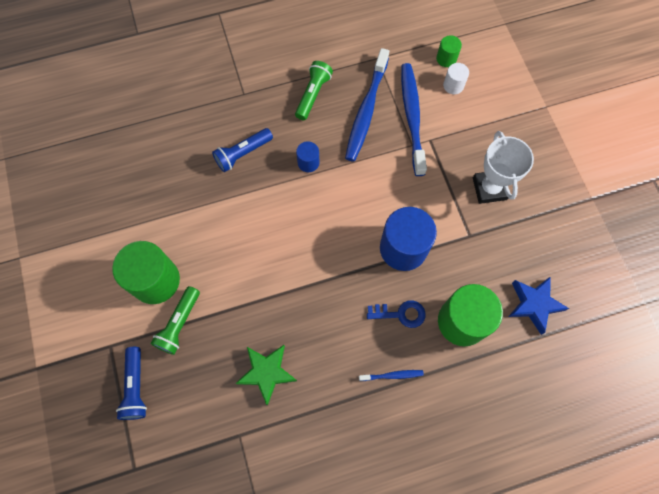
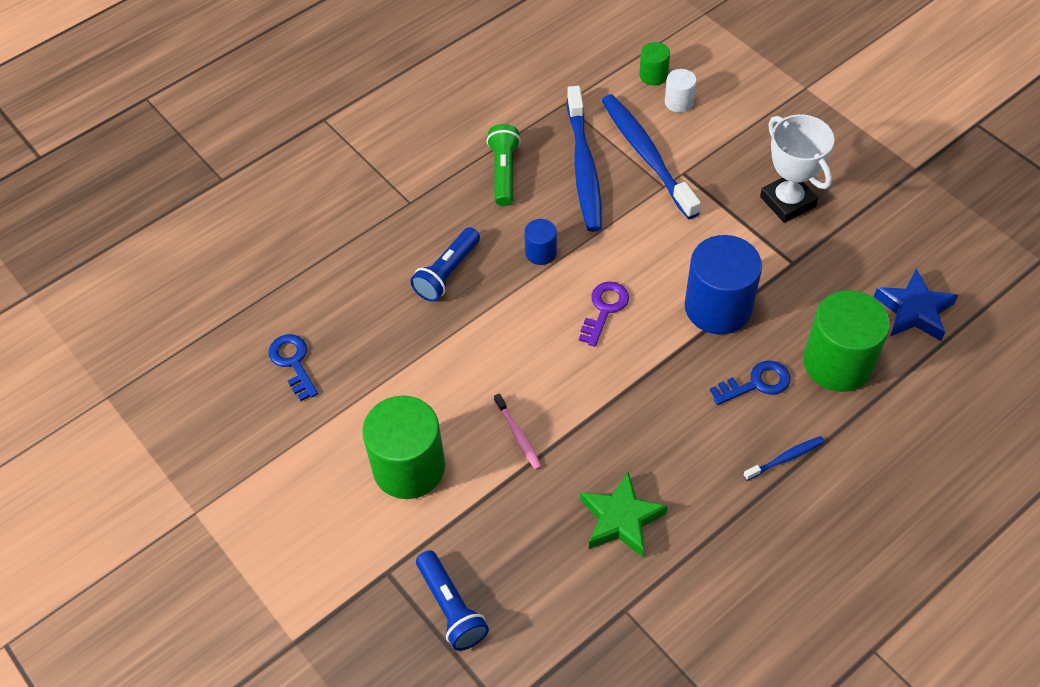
camera: 20 degrees left, 15 degrees down
(121, 179) = (293, 362): none -> blue key
(179, 324) = (470, 507): green flashlight -> none
(232, 287) = (518, 435): none -> pink toothbrush
(329, 220) = (604, 309): none -> purple key

